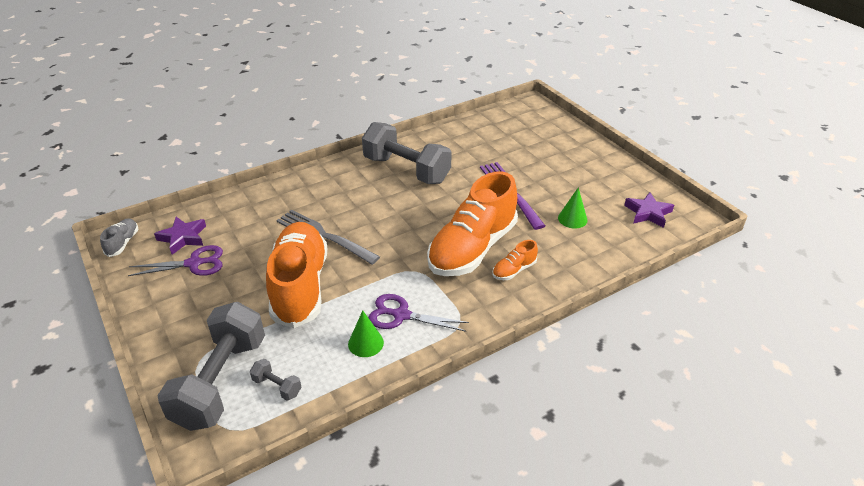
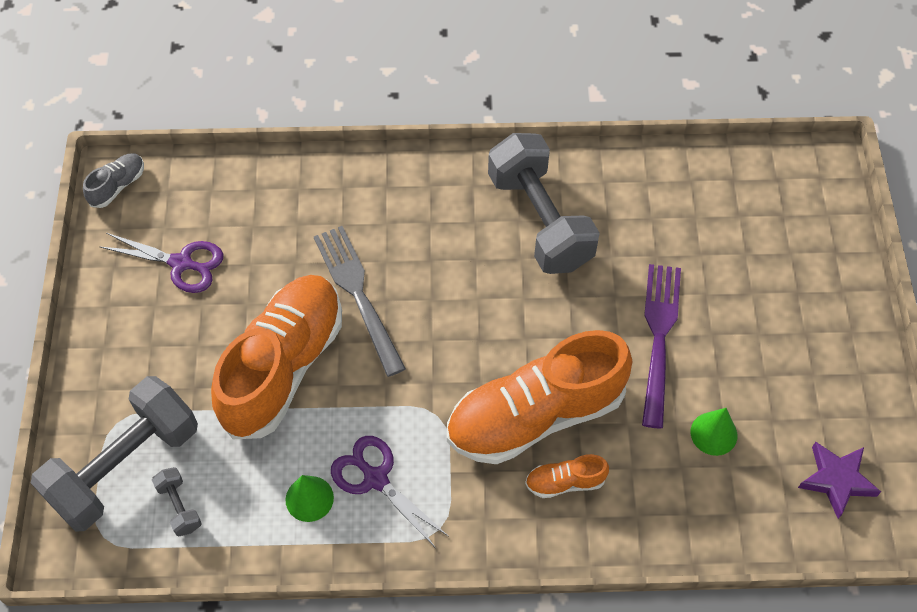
camera: 30 degrees right, 20 degrees up
(183, 237) = (189, 211): purple star -> none

